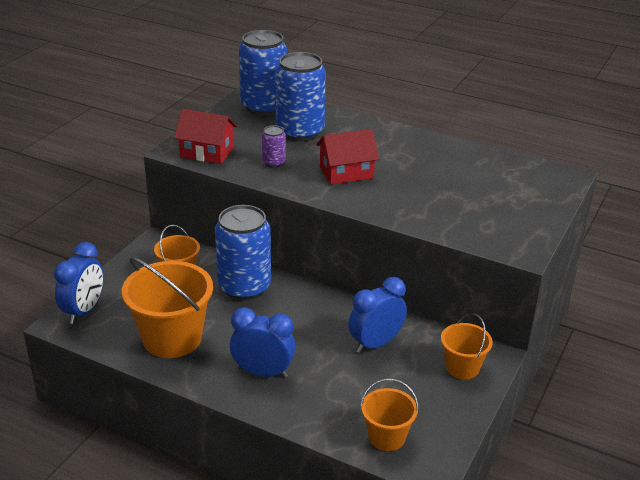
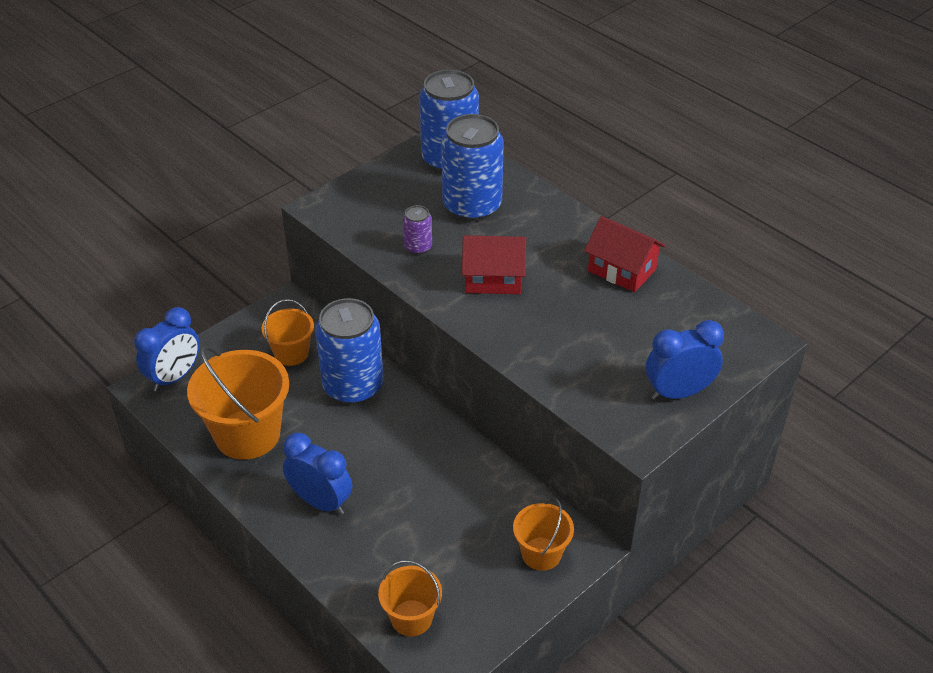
camera: 20 degrees right, 10 degrees up
(207, 152) = (351, 217): red house -> red house (621, 270)
(375, 343) = (460, 497): blue clock -> blue clock (678, 392)

